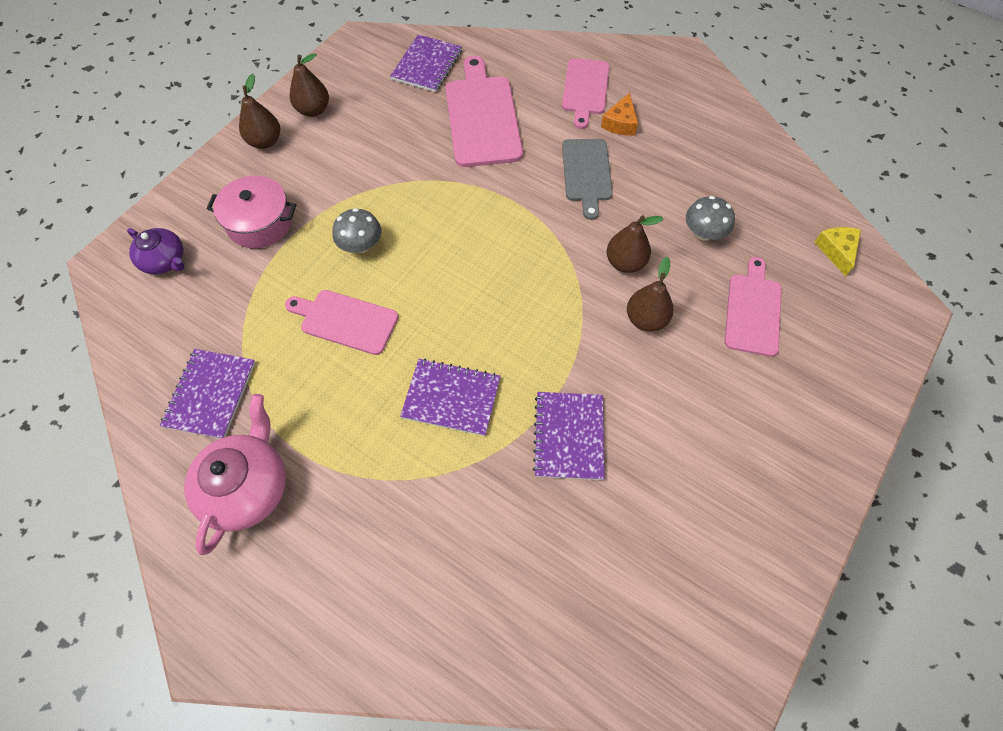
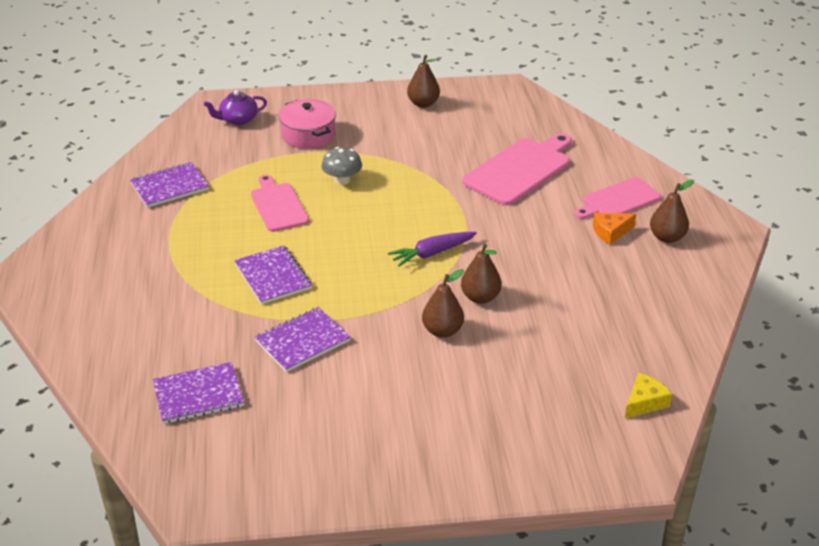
camera: 50 degrees right, 25 degrees down
(165, 261) = (238, 120): purple teapot -> purple teapot turned 75 degrees clockwise
(247, 487) = (126, 233): pink teapot -> none
(265, 141) = (372, 101): brown pear -> brown pear (667, 237)
(427, 65) = (531, 123): purple notebook -> purple notebook (198, 395)
(535, 254) = (432, 253): none -> purple carrot
(587, 173) = (537, 240): grey cutting board -> none
(704, 233) = (562, 323): grey mushroom -> none
(753, 311) = (520, 381): pink cutting board -> none

